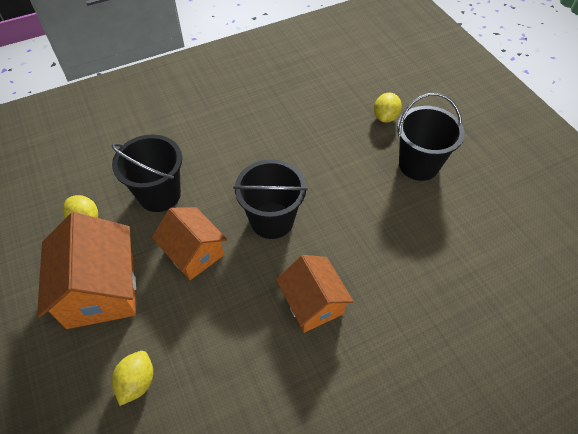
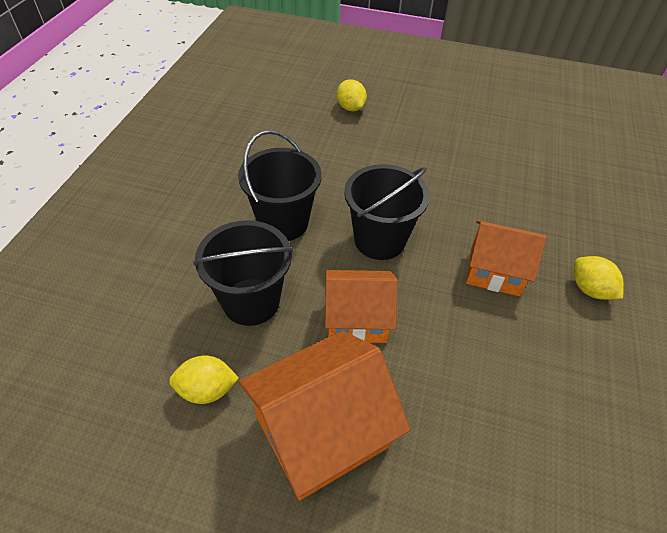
camera: 50 degrees left, 5 degrees down
(101, 290) = (321, 431): orange house -> orange house turned 60 degrees counterclockwise
(137, 382) = (471, 465): yellow lemon -> yellow lemon (589, 289)
(418, 165) = (419, 124): black bucket -> black bucket (283, 223)

